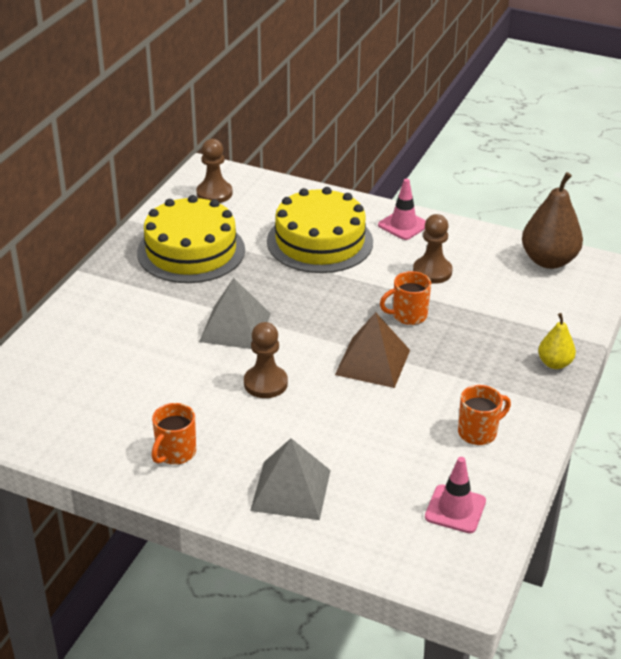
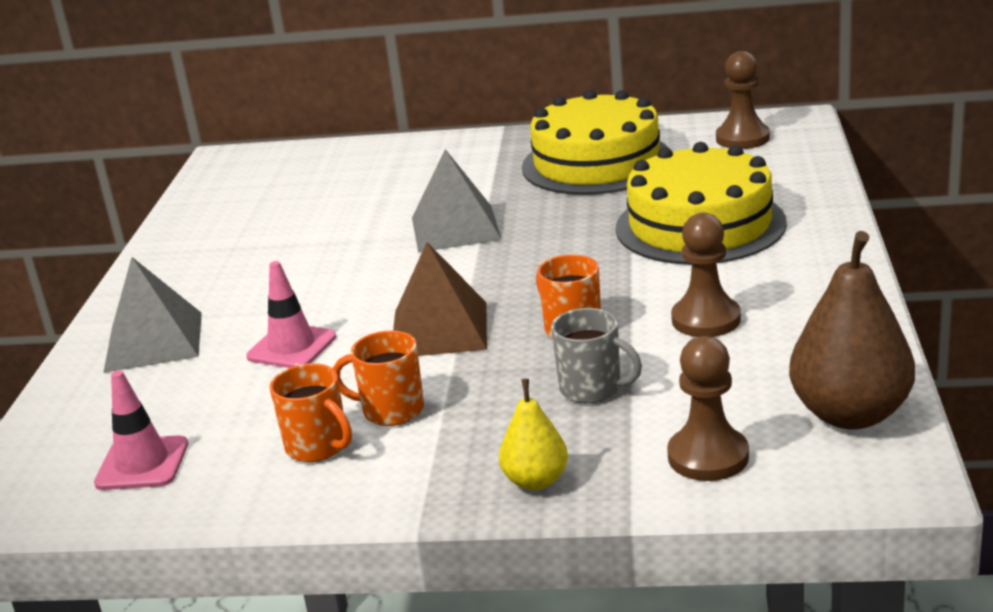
camera: 75 degrees right, 10 degrees down
(175, 453) = (200, 261): orange mug -> orange mug (391, 410)
(265, 383) = (352, 274): brown pawn -> brown pawn (708, 456)
(403, 225) = (813, 268): pink traffic cone -> pink traffic cone (292, 347)
(478, 325) = (592, 389): none -> grey mug

